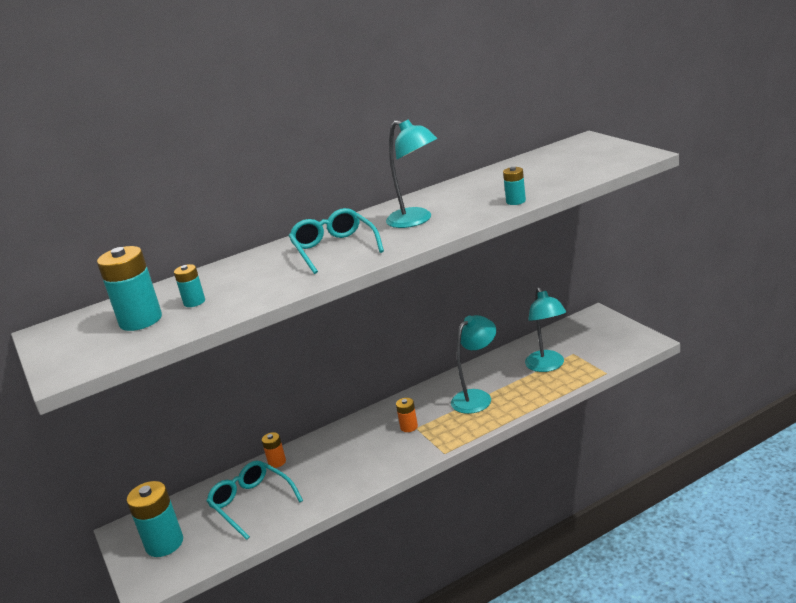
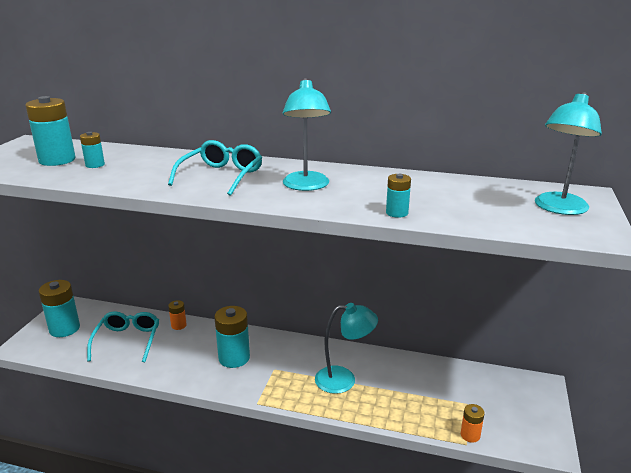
camera: 40 degrees right, 0 degrees up
(371, 445) = (234, 358): none -> turquoise battery
(409, 427) = (271, 364): orange battery -> orange battery (470, 435)
(547, 366) = (431, 397): turquoise lamp -> turquoise lamp (558, 209)

